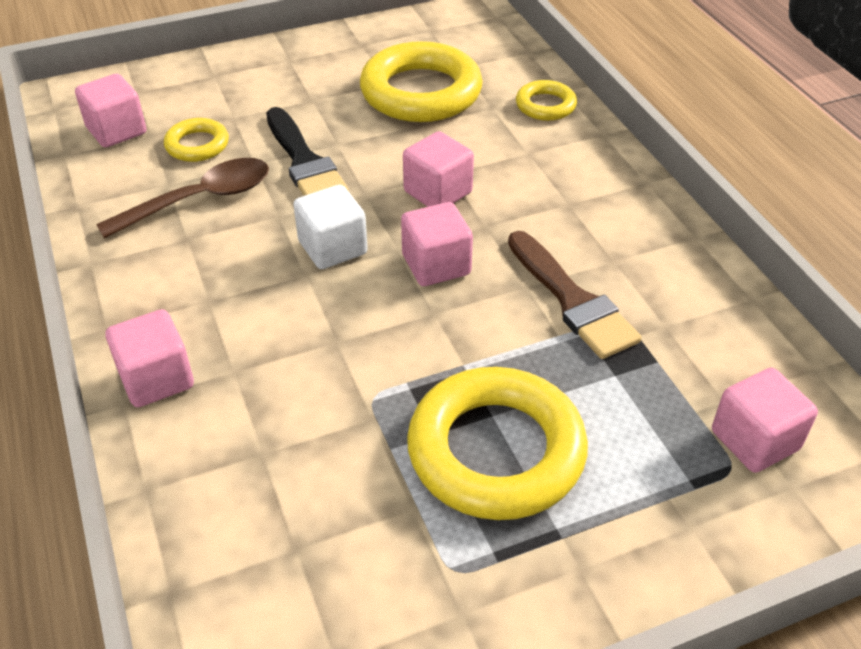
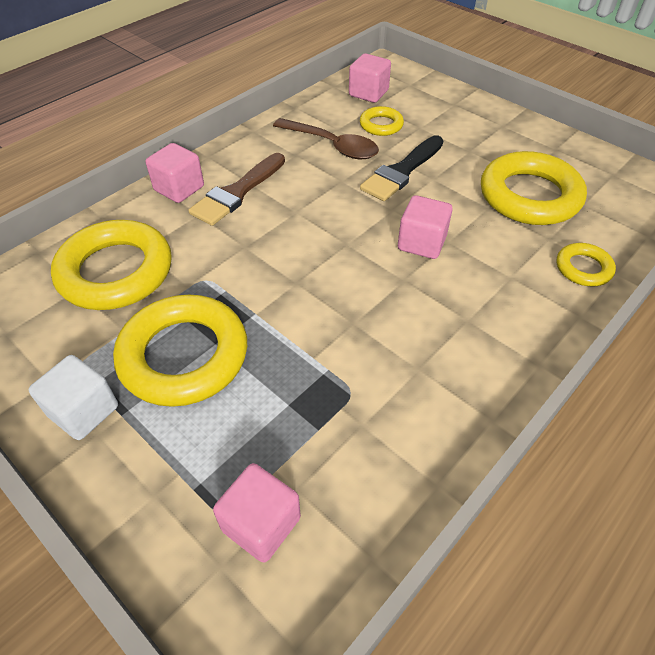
camera: 65 degrees right, 5 degrees up
(291, 494) = (116, 272): none -> yellow ring
(332, 248) = (328, 214): white cube -> white cube (84, 411)
(436, 265) = (344, 268): pink cube -> none
(572, 300) = (355, 355): brown brush -> brown brush (237, 193)

